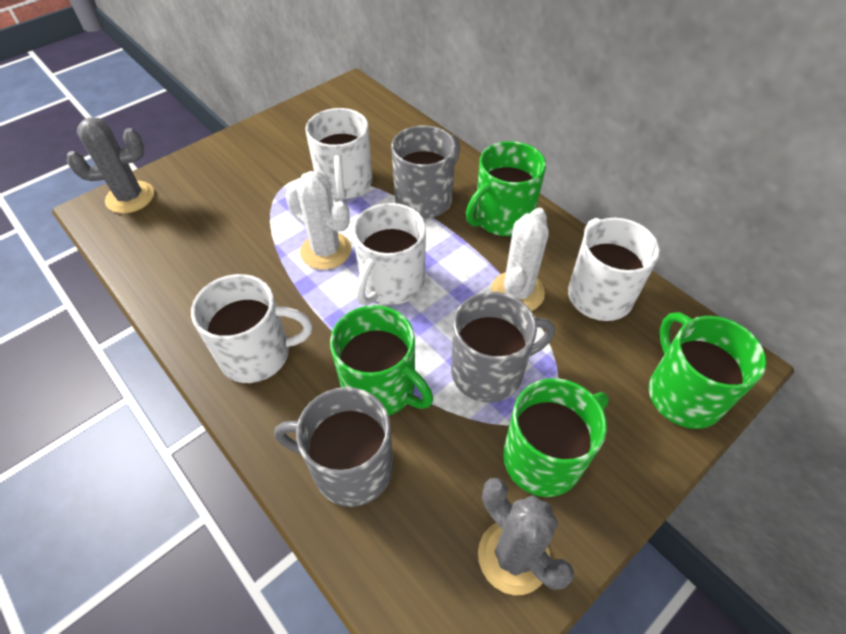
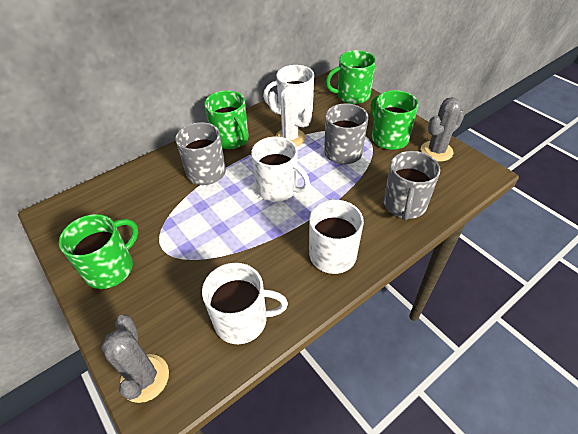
camera: 85 degrees left, 5 degrees down
(326, 251) = (244, 222): white cactus -> none
(344, 184) = (176, 214): white mug -> white mug (242, 320)
(381, 388) = (354, 193): green mug -> green mug (111, 268)

